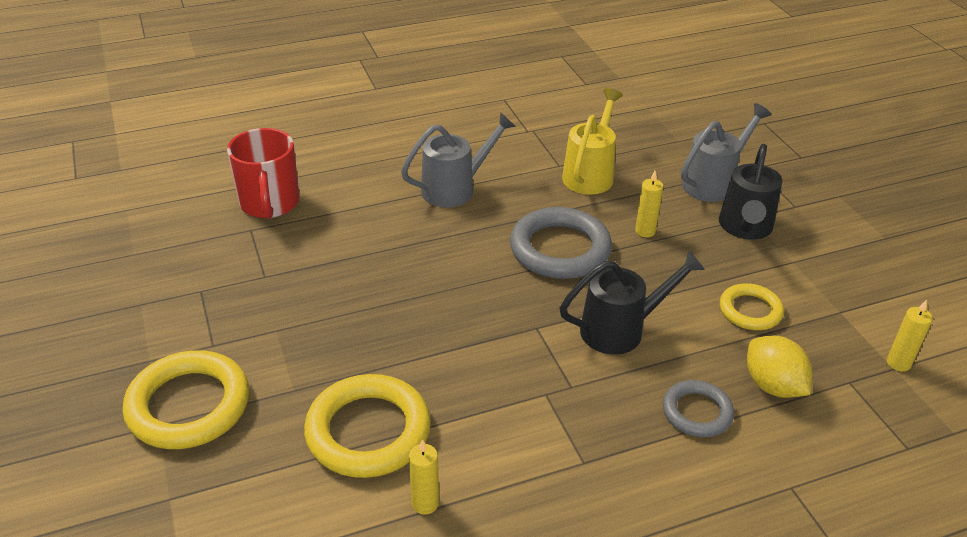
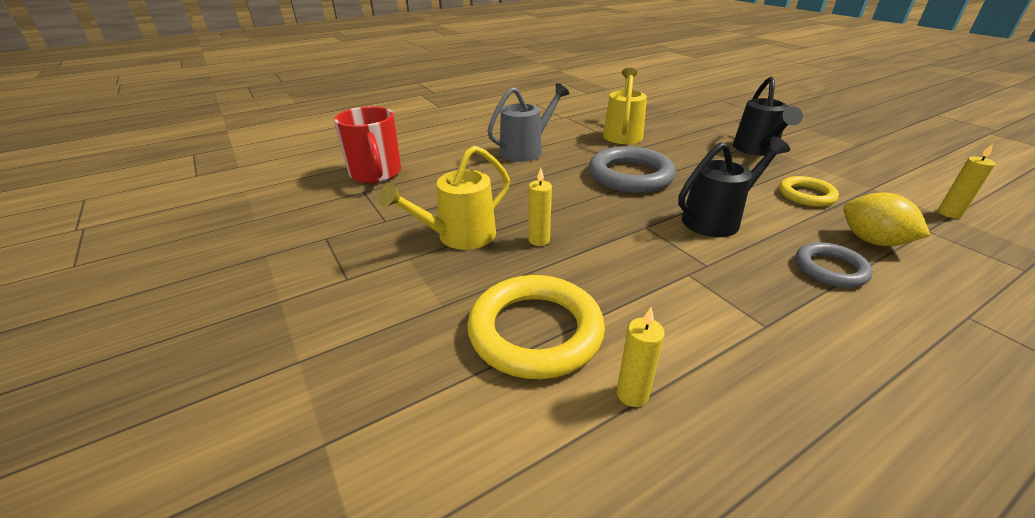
camera: 10 degrees left, 5 degrees down
(188, 405) = (330, 336): yellow ring -> none
(333, 310) = (458, 237): none -> yellow watering can
(645, 231) = (687, 159): yellow candle -> yellow candle (539, 240)
(714, 182) = (714, 129): grey watering can -> none

